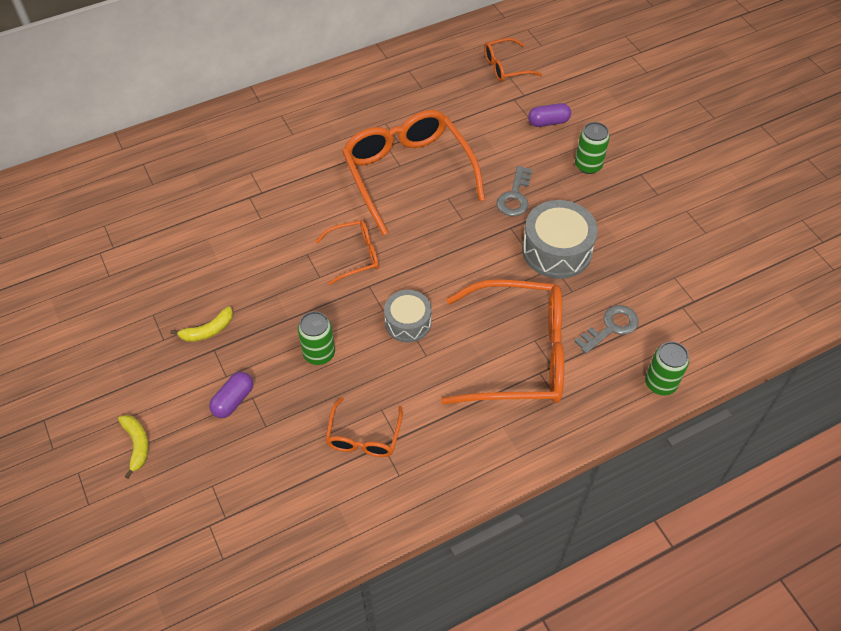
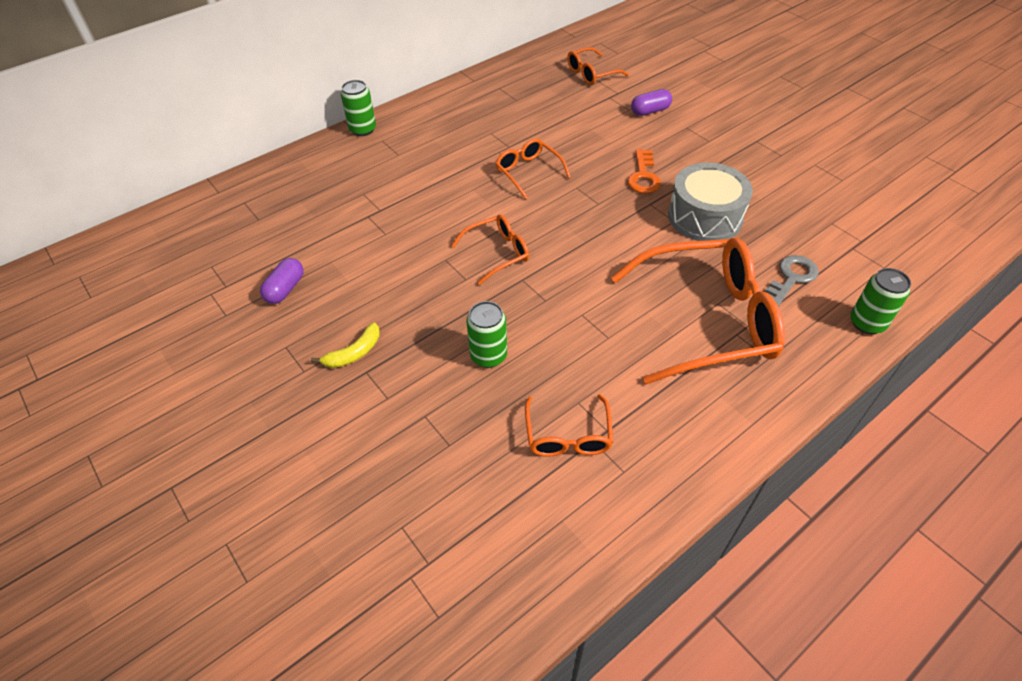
camera: 10 degrees left, 5 degrees down
(137, 445) = (296, 495): yellow banana -> none
(233, 400) = (403, 423): purple capsule -> purple capsule (285, 289)
(408, 174) = (528, 172): orange glasses -> orange glasses, size x0.49
(408, 322) = (576, 308): grey drum -> none
(515, 196) = (643, 176): grey key -> orange key
(588, 165) = (703, 140): green can -> green can (363, 129)

